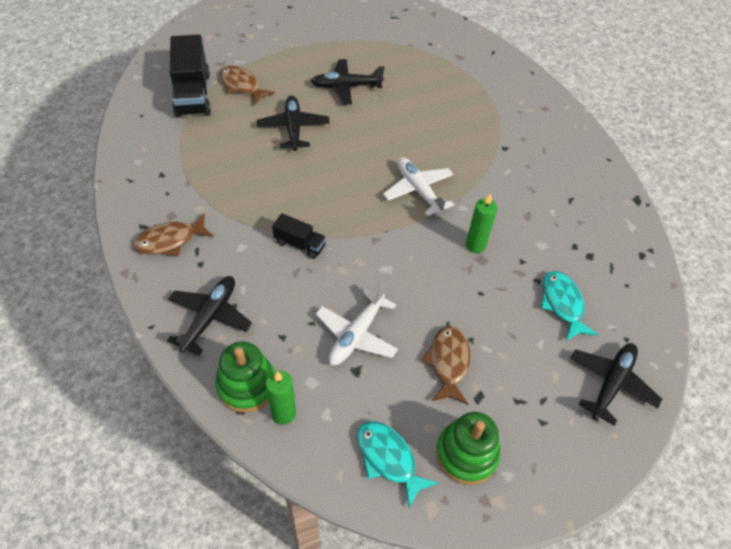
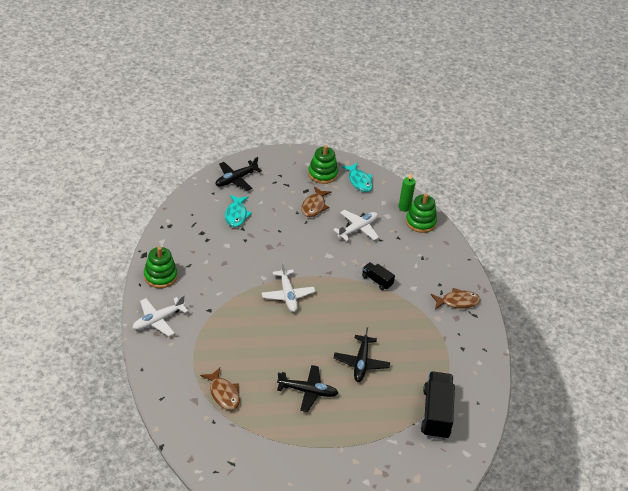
camera: 165 degrees left, 10 degrees down
(210, 317) = (436, 256): black plane -> none
(242, 86) = (394, 413): brown fish -> brown fish (223, 394)
(475, 245) = (268, 254): green candle -> none
(554, 122) = (158, 320): none -> white plane
(593, 175) = (160, 276): none -> green stacking toy

